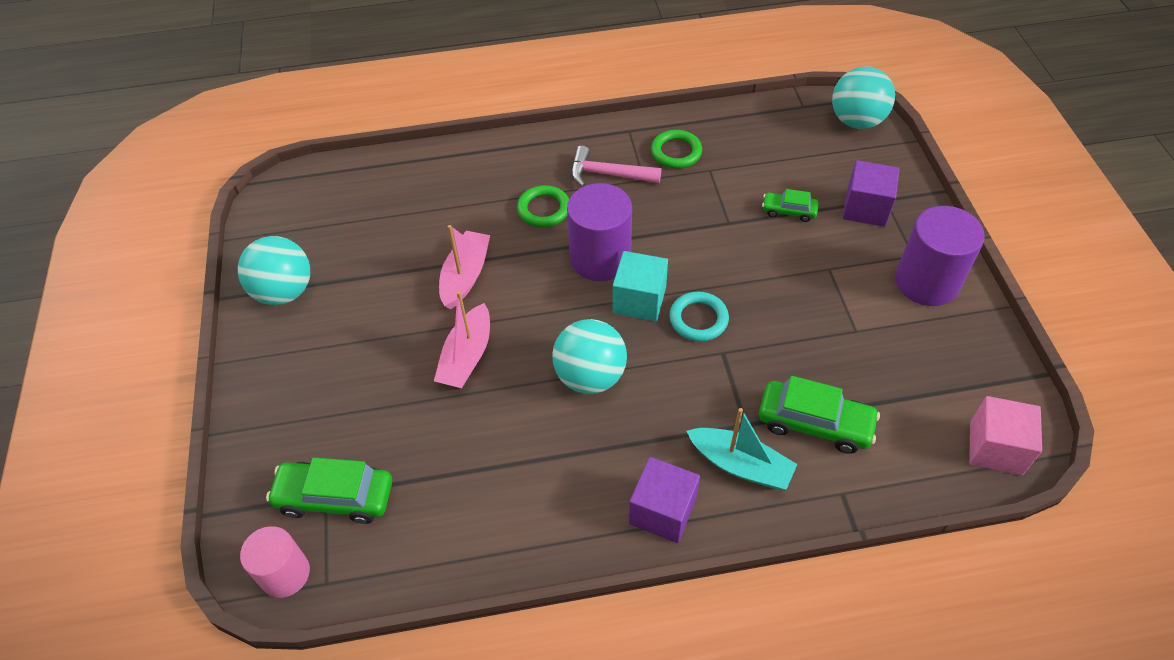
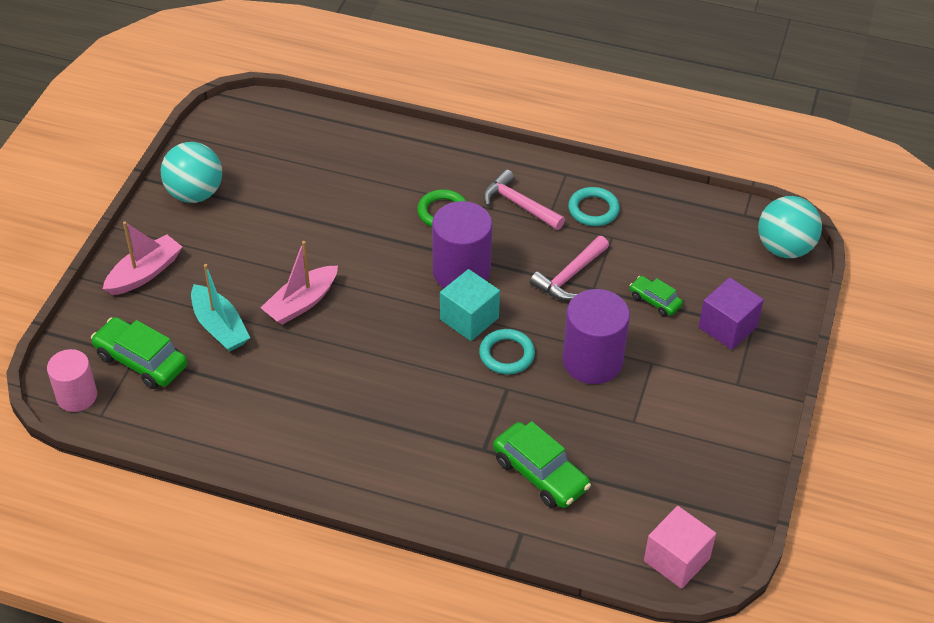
camera: 25 degrees right, 5 degrees down
(465, 276) = (342, 240): pink boat -> pink boat (144, 273)
(590, 376) = (386, 359): turquoise ball -> none
(662, 511) = (372, 480): purple cube -> none
(676, 152) = (593, 209): green ring -> turquoise ring
(700, 220) = (569, 276): none -> pink hammer
(740, 465) = (456, 476): turquoise boat -> turquoise boat (220, 327)
(926, 282) = (730, 410): purple cylinder -> purple cylinder (592, 361)

